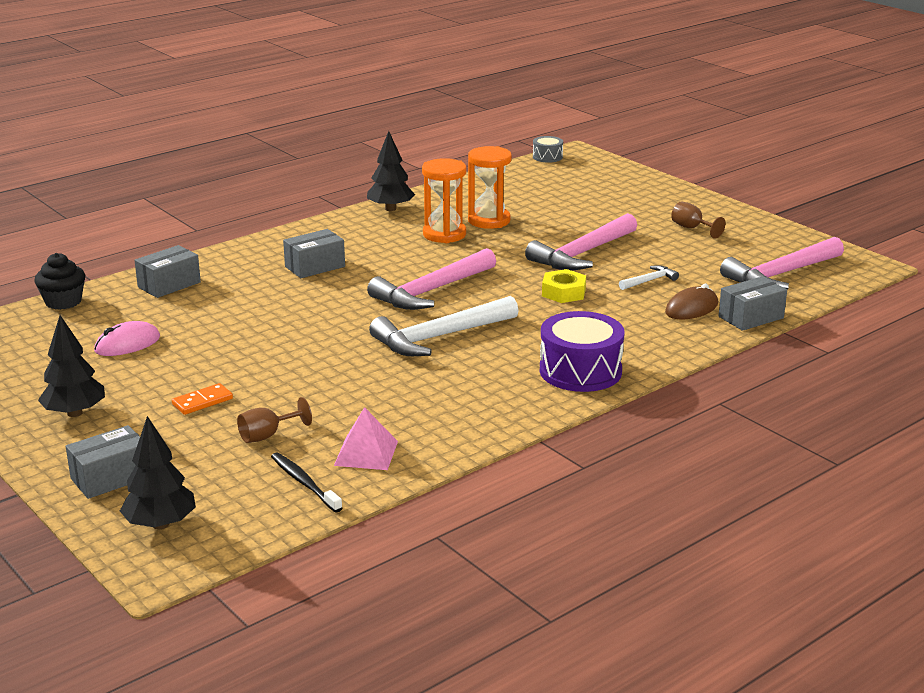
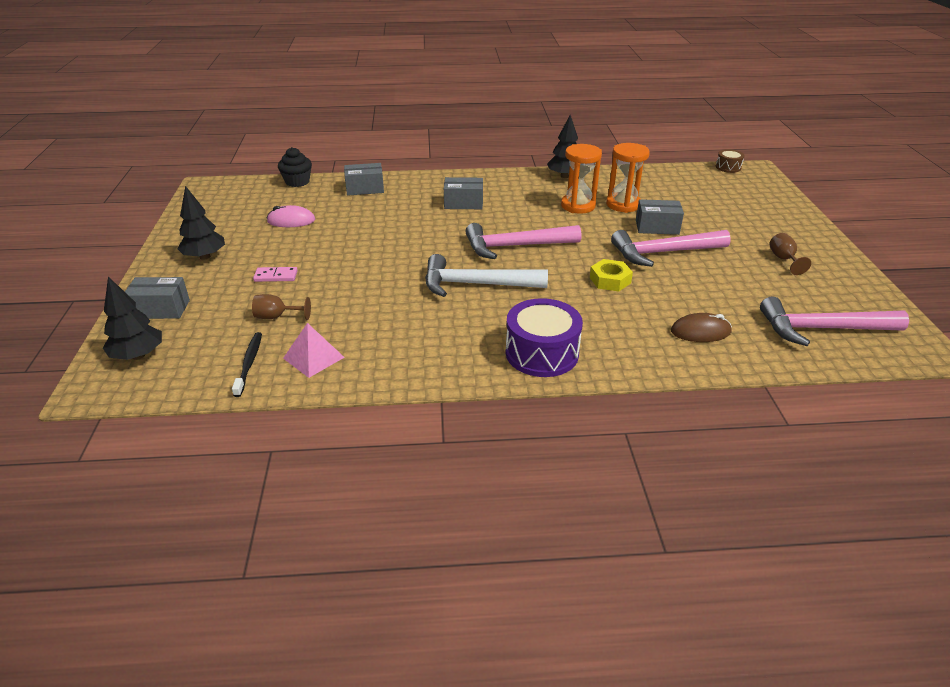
camera: 35 degrees right, 10 degrees up
(202, 401) = (276, 276): orange domino -> pink domino
(547, 157) = (728, 167): grey drum -> brown drum
(649, 281) = (692, 294): white hammer -> none
(751, 317) = (746, 360): grey box -> grey box (657, 227)

